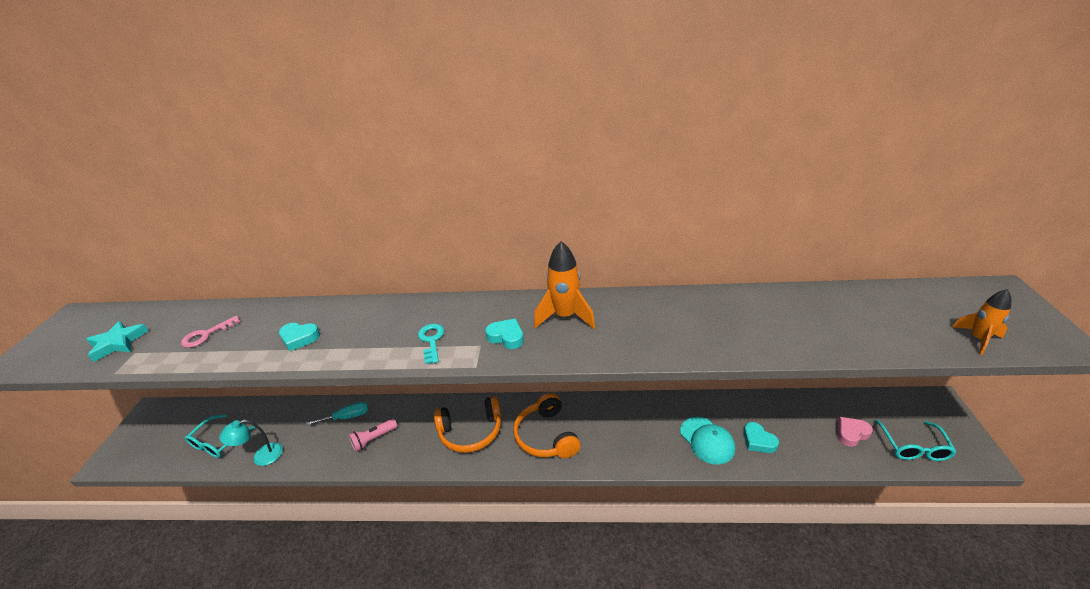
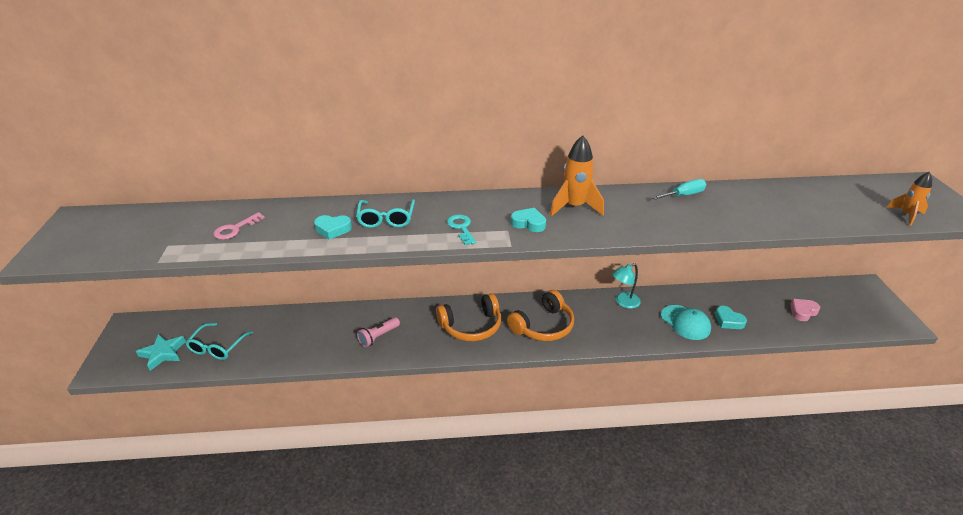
camera: 10 degrees left, 0 degrees up
(118, 343) = (144, 238): turquoise star -> turquoise star (163, 353)
(261, 456) = (269, 356): turquoise lamp -> turquoise lamp (623, 302)
(347, 417) = (345, 320): turquoise screwdriver -> turquoise screwdriver (684, 195)
(546, 436) = (543, 326): orange headphones -> orange headphones turned 105 degrees counterclockwise
(913, 447) = (852, 319): turquoise glasses -> turquoise glasses (386, 219)

